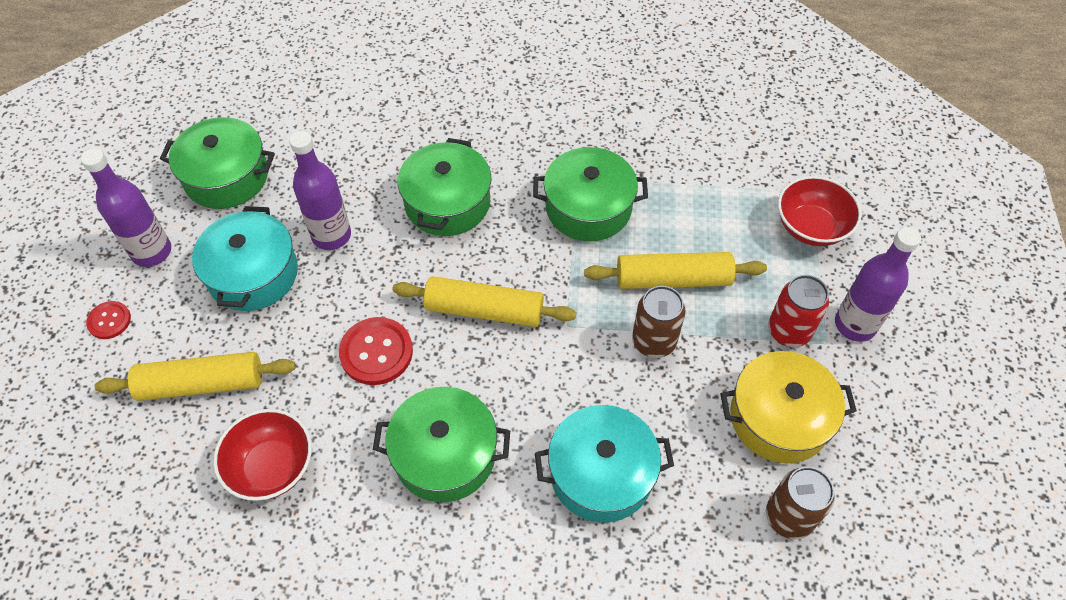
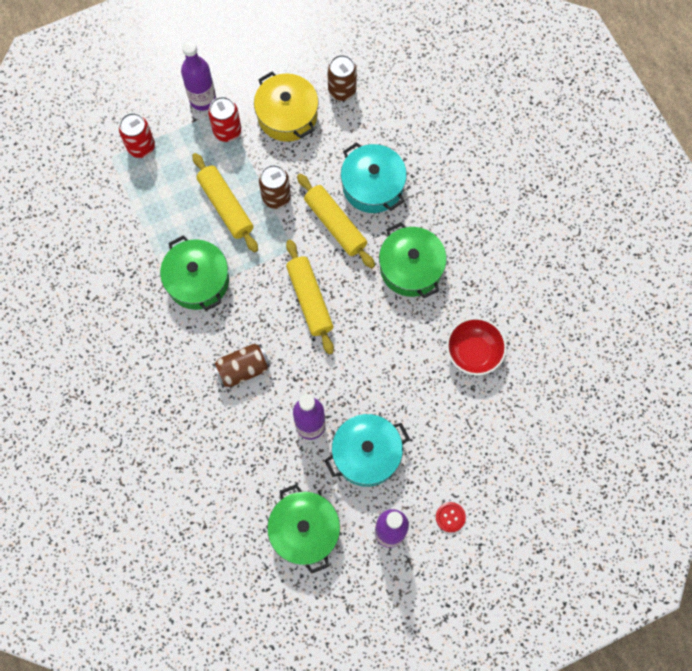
camera: 120 degrees left, 15 degrees up
(201, 384) = (453, 427): yellow rolling pin -> yellow rolling pin (335, 224)
(376, 352) = (374, 343): red button -> none
(447, 203) = (243, 369): green pot -> brown can
(811, 227) = (141, 147): red bowl -> red can

